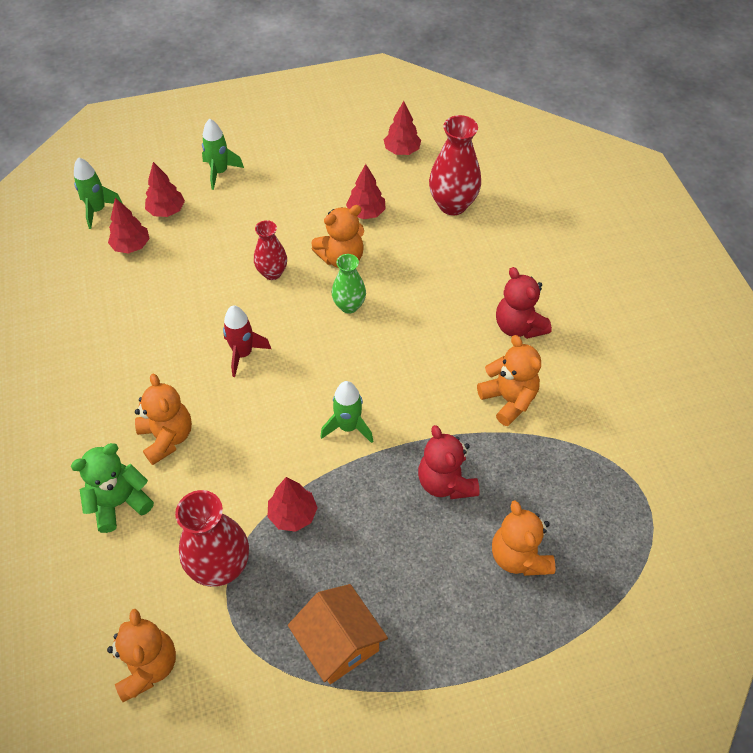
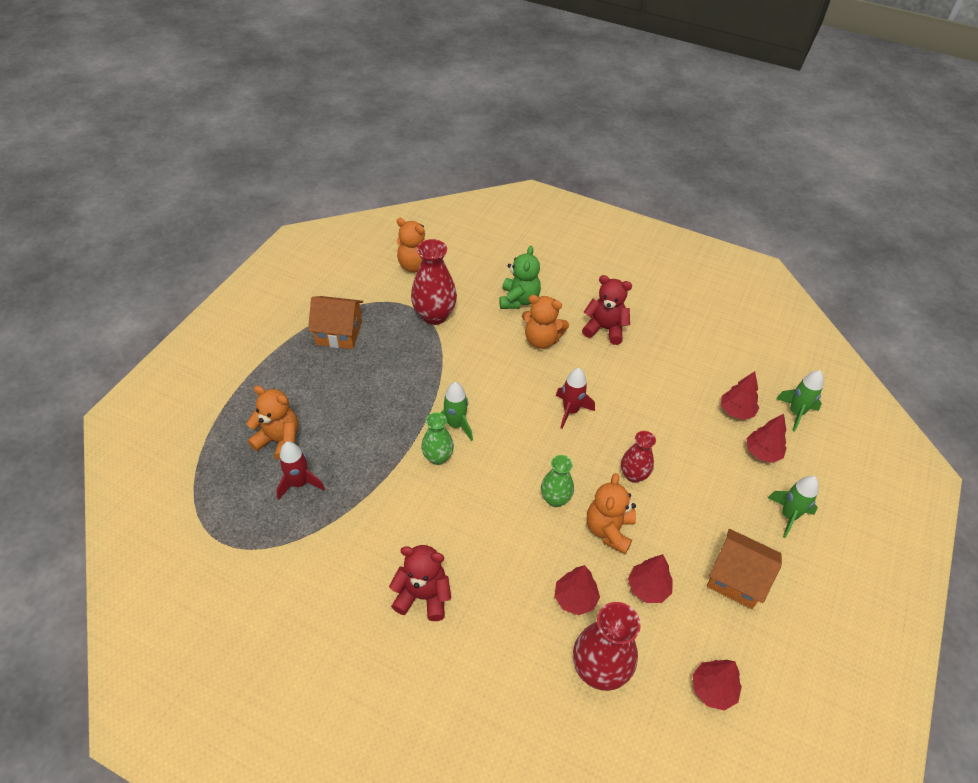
camera: 130 degrees right, 5 degrees down
(293, 514) = (428, 361): red tree -> red tree (575, 598)
(306, 175) = (736, 578): none -> orange house
(396, 412) = (438, 457): none -> green vase
(445, 482) = (362, 444): red teddy bear -> red teddy bear (605, 329)
(508, 399) = (374, 529): orange teddy bear -> none
(535, 493) = (299, 483): none -> red rocket

